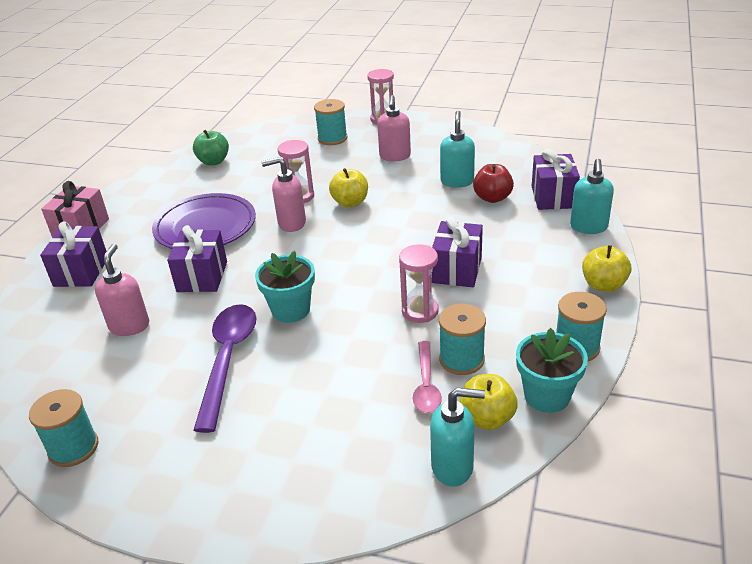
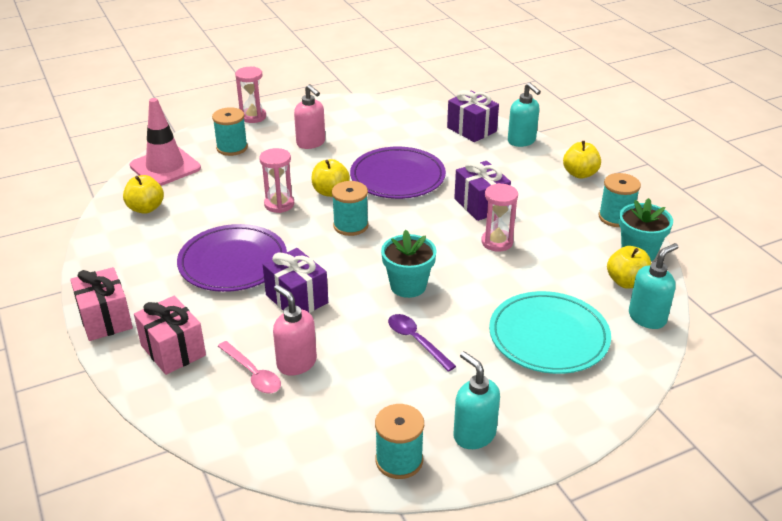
camera: 45 degrees left, 0 degrees up
(81, 272) = (173, 350): purple gift -> pink gift
(213, 161) = (146, 208): green apple -> yellow apple
(228, 359) = (416, 341): purple spoon -> purple spoon, size x0.59
(268, 136) = (165, 167): none -> pink traffic cone
(291, 223) = (306, 227): pink soap dispenser -> none
(333, 424) = (548, 336): none -> turquoise plate
(421, 213) = (397, 177): none -> purple plate
(426, 385) = (567, 283): pink spoon -> pink spoon (253, 374)
(457, 181) = (389, 144): turquoise soap dispenser -> turquoise soap dispenser (474, 435)
(461, 359) = (565, 257): turquoise spool -> turquoise spool (350, 225)
(492, 198) = (432, 146): red apple -> none

